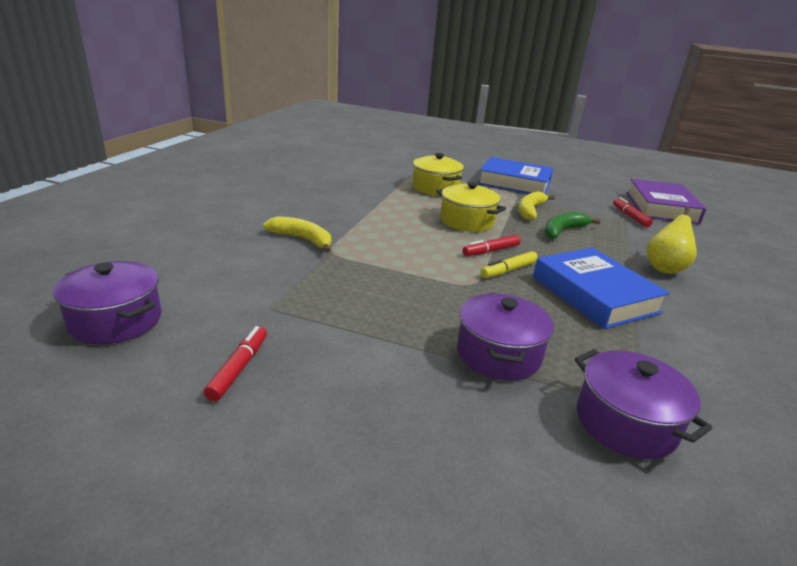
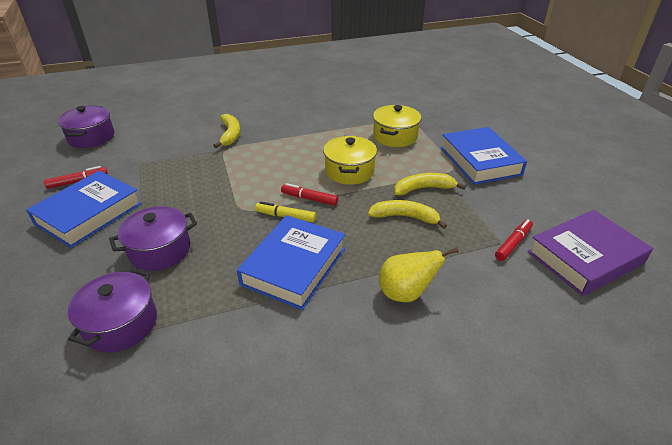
camera: 55 degrees right, 10 degrees up
(347, 382) = (89, 214): none -> blue book
(563, 231) = (405, 217): green banana -> yellow banana

